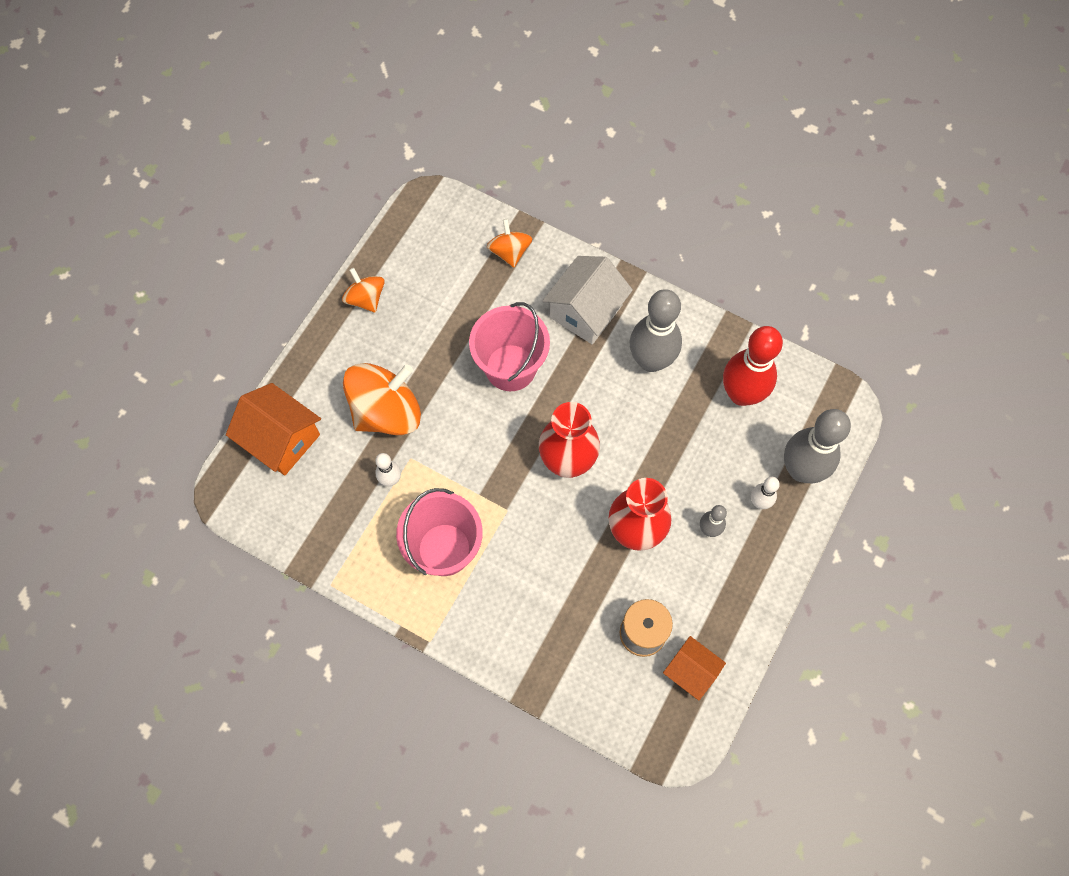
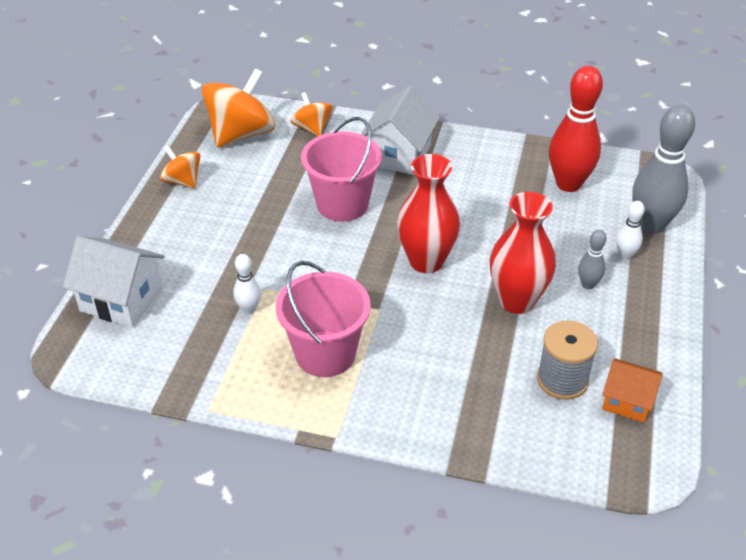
camera: 15 degrees left, 25 degrees down
(281, 439) = (121, 299): orange house -> white house
(386, 412) = (228, 258): orange spinning top -> orange spinning top (241, 134)
(651, 361) = (474, 176): grey bowling pin -> none

